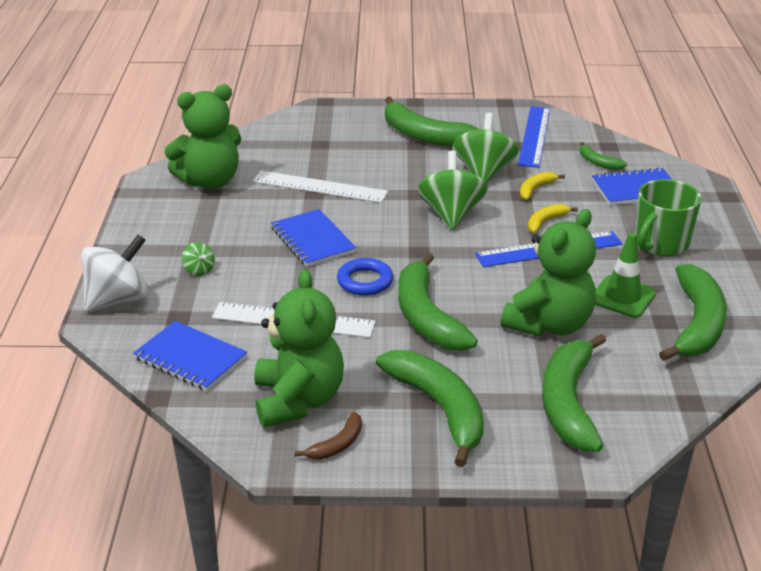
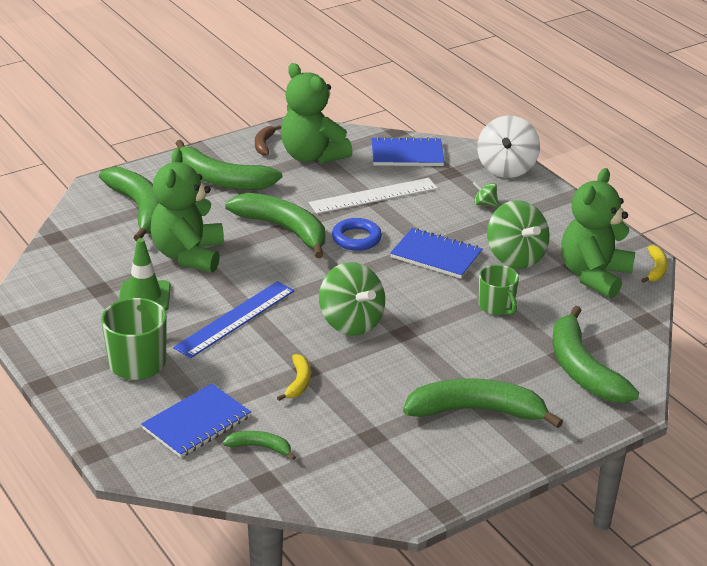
camera: 145 degrees right, 0 degrees up
(320, 186) = (496, 306): white ruler -> green mug
(484, 172) = (367, 383): green spinning top -> green spinning top (515, 257)
(534, 136) = (360, 462): blue ruler -> none
(545, 222) = (260, 347): yellow banana -> yellow banana (656, 269)
(697, 324) = (72, 295): green banana -> green banana (582, 369)

